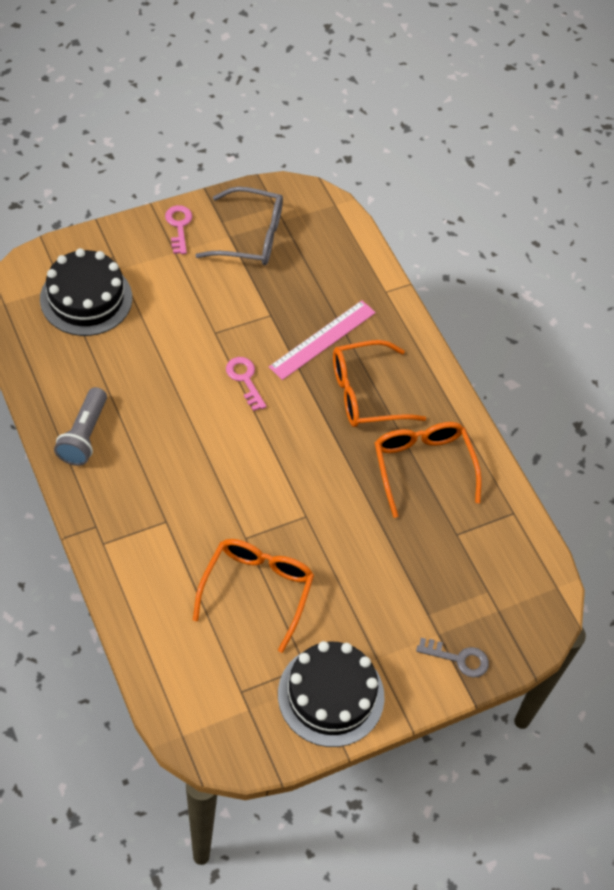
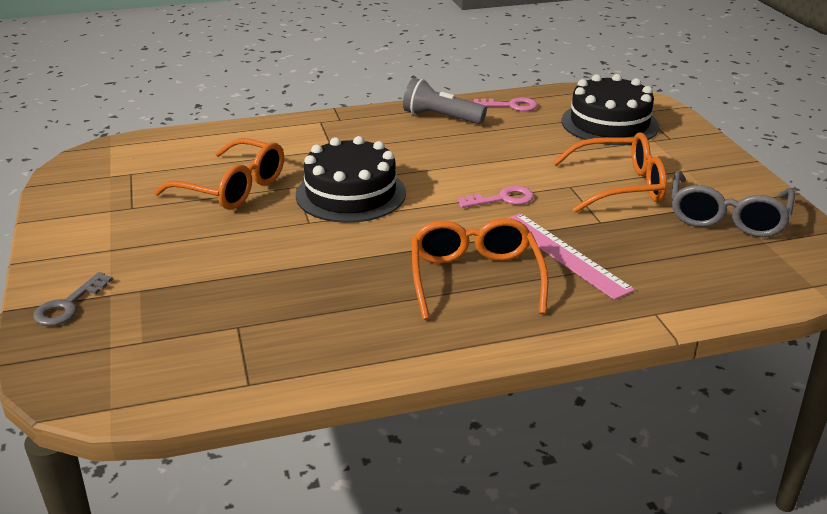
camera: 105 degrees right, 25 degrees down
(179, 226) = (728, 174): pink key -> pink key (510, 106)
(331, 695) = (90, 218): black cake -> black cake (351, 194)
(422, 466) = (351, 311): orange glasses -> orange glasses (620, 186)

